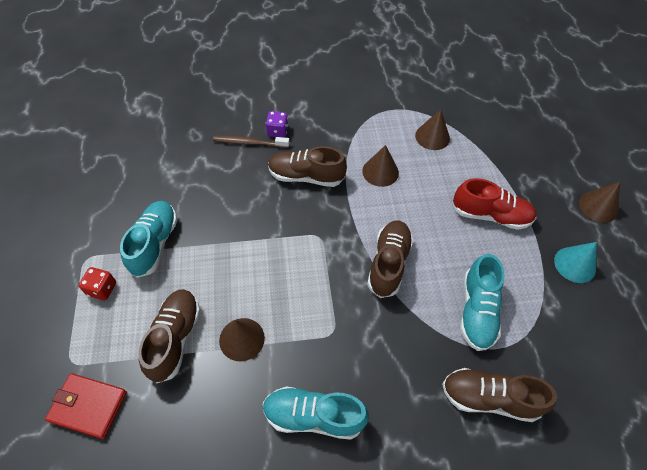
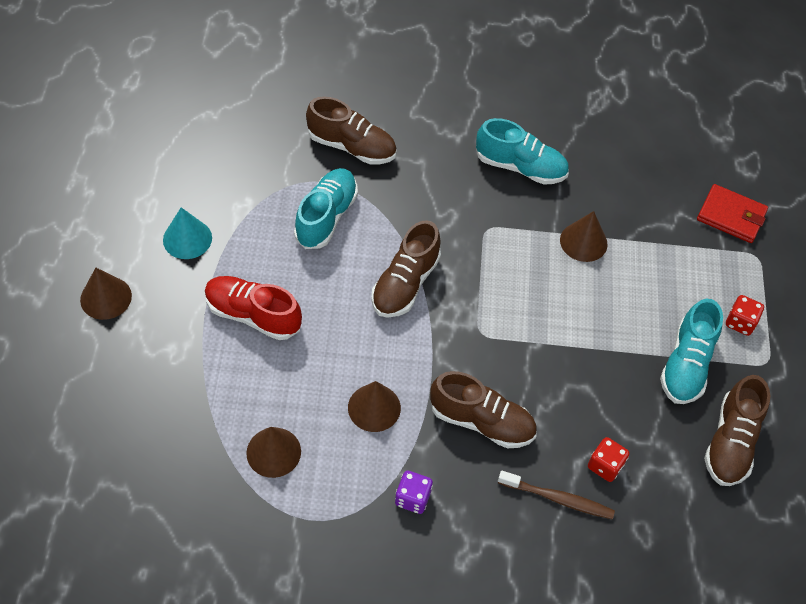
camera: 170 degrees left, 0 degrees up
(175, 338) = (653, 256): brown shoe -> brown shoe (730, 442)
(219, 166) = (605, 465): none -> red dice
(277, 131) = (512, 512): purple dice -> purple dice (412, 498)

